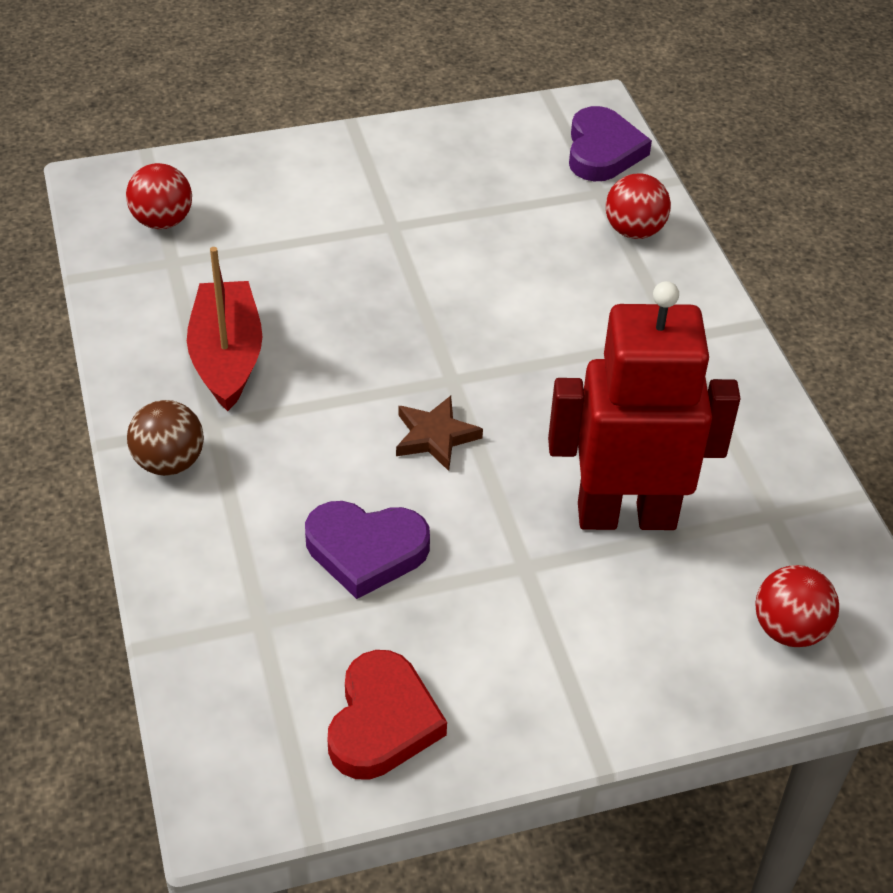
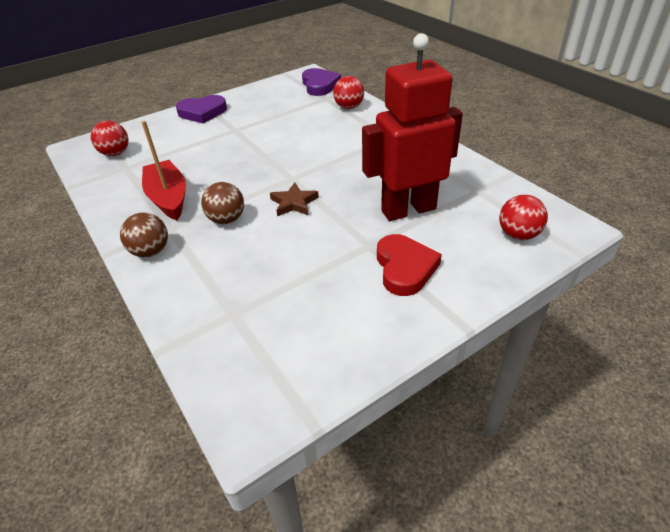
camera: 15 degrees left, 5 degrees down
(309, 436) = (226, 219): none -> brown ball
(366, 550) = (280, 262): purple heart -> purple heart (202, 112)
(382, 722) = (328, 344): red heart -> red heart (404, 268)

